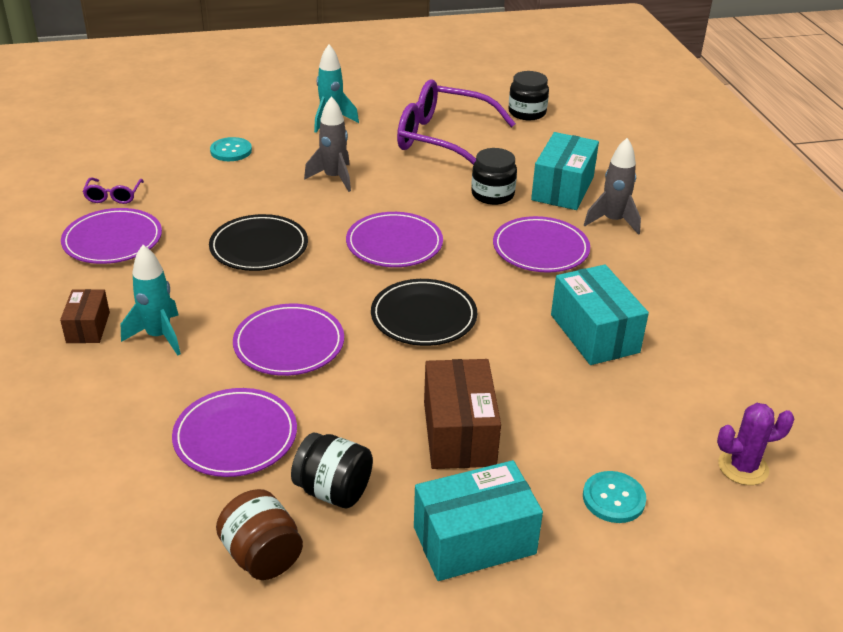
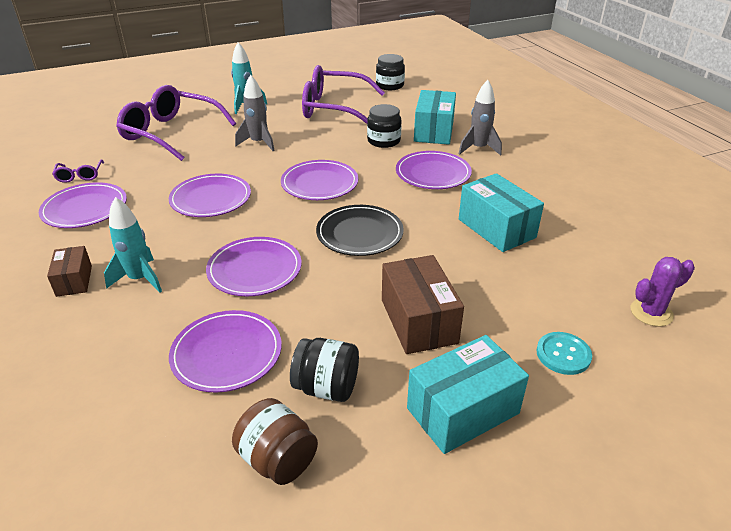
camera: 10 degrees left, 0 degrees up
(231, 151) = (171, 133): turquoise button -> purple glasses
(259, 247) = (211, 199): black plate -> purple plate

